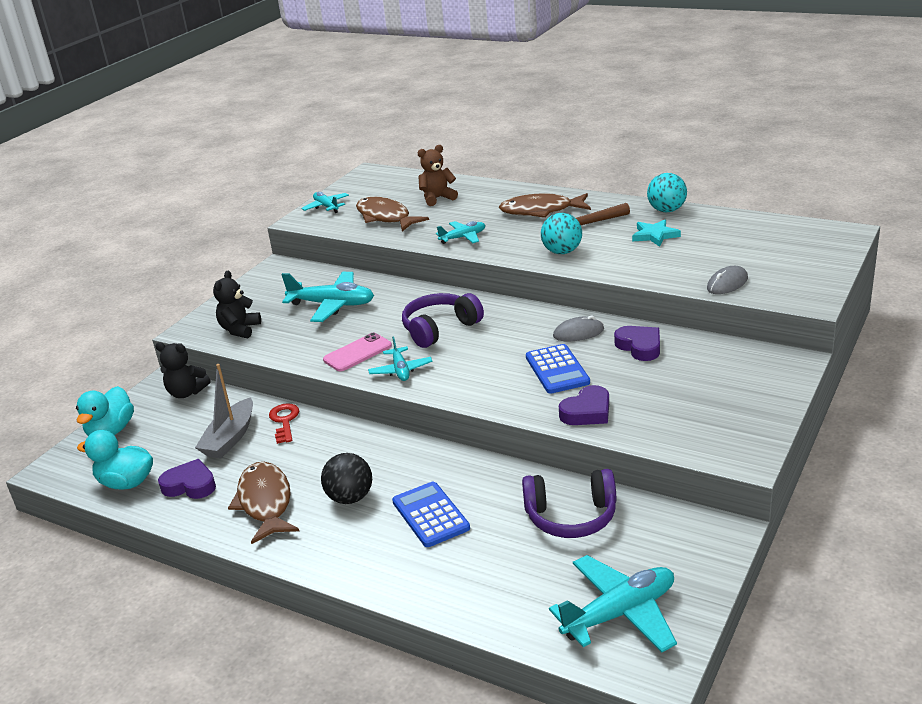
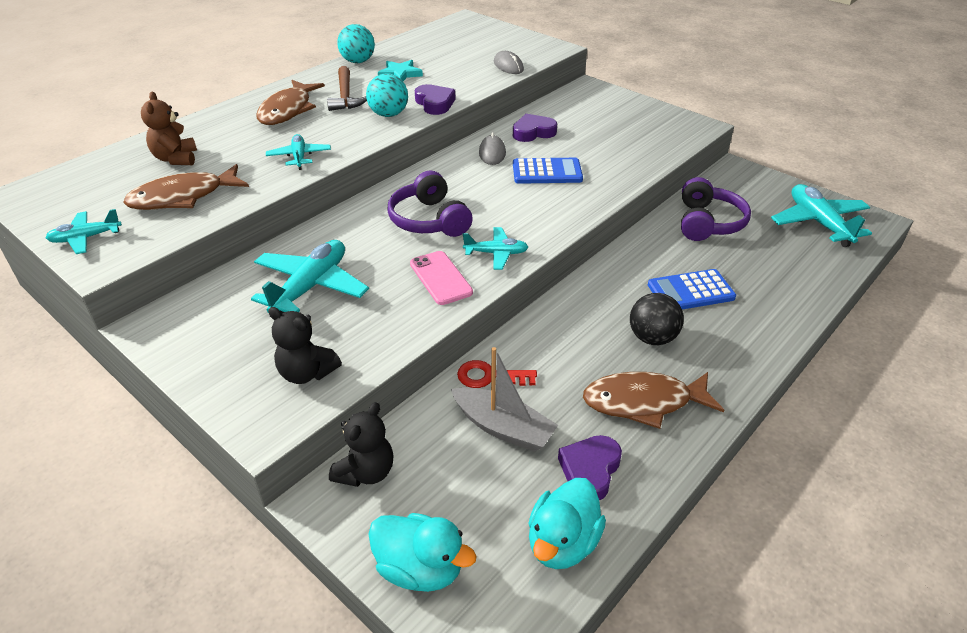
camera: 80 degrees left, 10 degrees up
(587, 412) = (618, 170): purple heart -> purple heart (435, 103)

